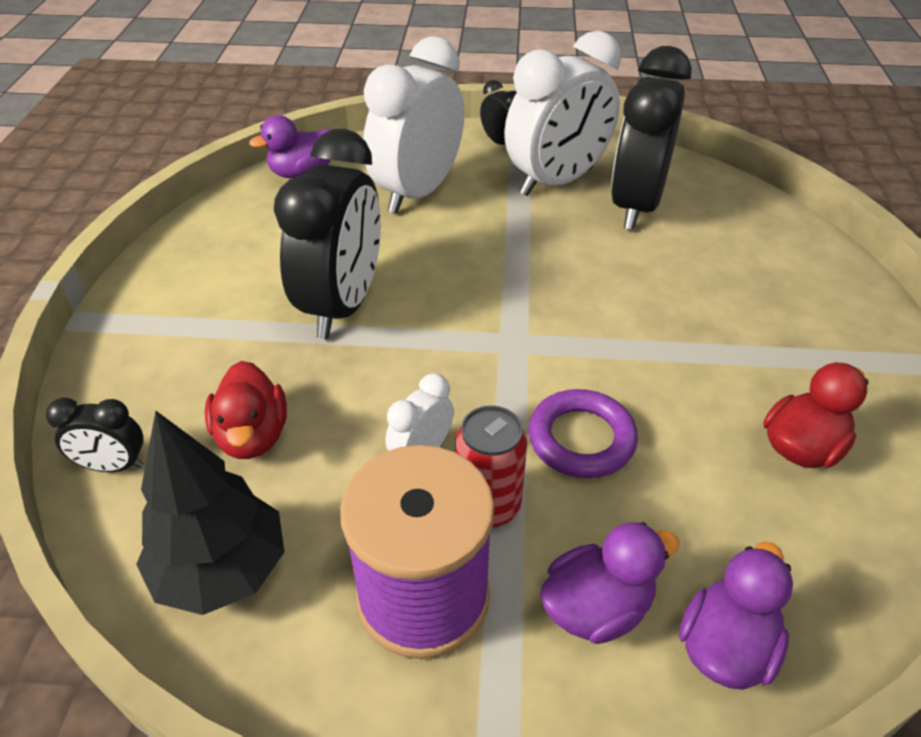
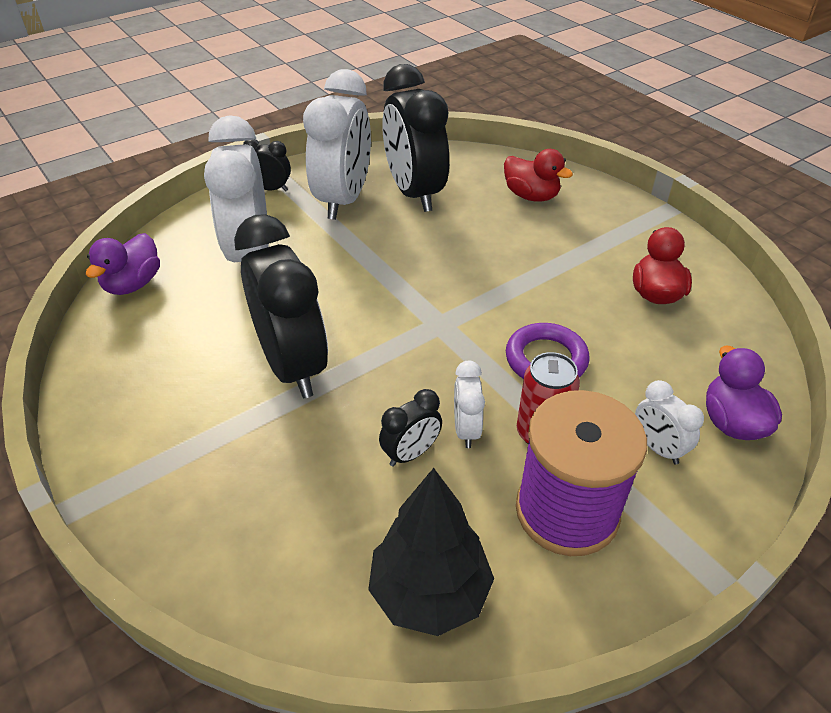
camera: 40 degrees left, 0 degrees up
(113, 466) = (257, 589): black clock -> black clock (411, 453)
(252, 436) = (339, 495): red duck -> red duck (531, 196)
(596, 608) = (657, 448): purple duck -> white clock

